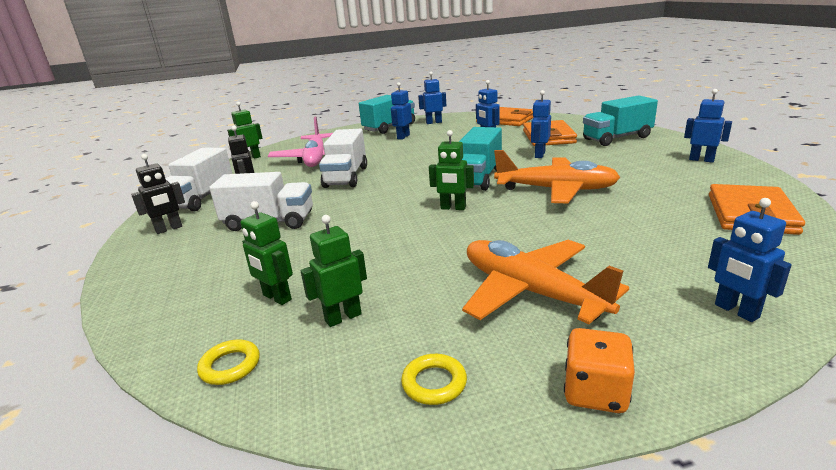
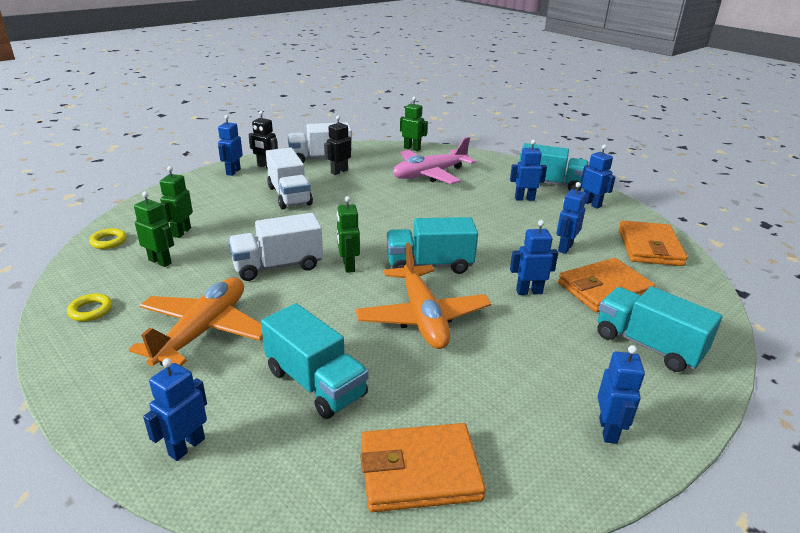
camera: 60 degrees right, 5 degrees up
(147, 251) = (233, 172): none -> blue robot
(346, 177) = (394, 199): white truck -> white truck (278, 266)
(595, 392) = (78, 374): orange dice -> none
(640, 240) = (315, 383): none -> turquoise truck

